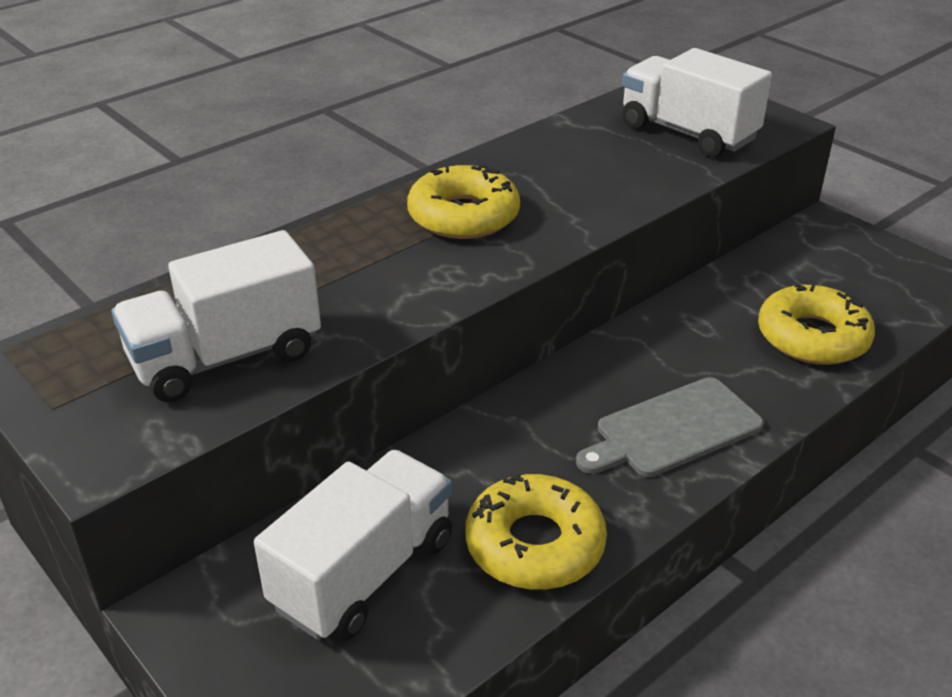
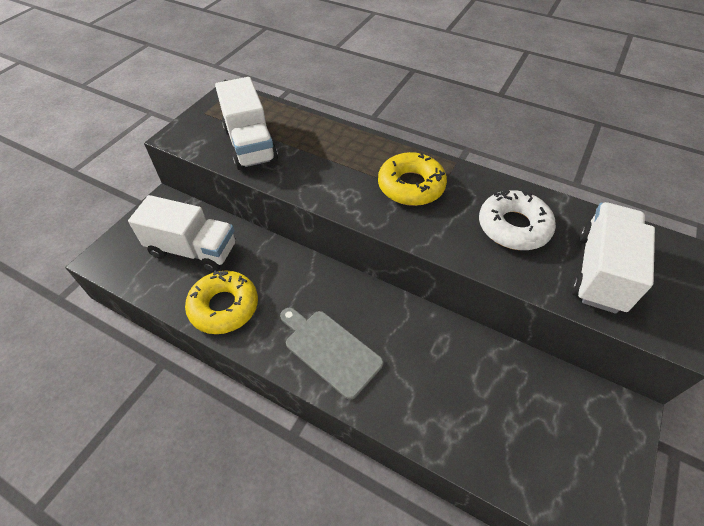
camera: 70 degrees right, 15 degrees up
(226, 357) = (250, 145): white truck -> white truck turned 150 degrees counterclockwise
(590, 162) = (513, 227): none -> white donut
(812, 337) = (462, 419): yellow donut -> none

